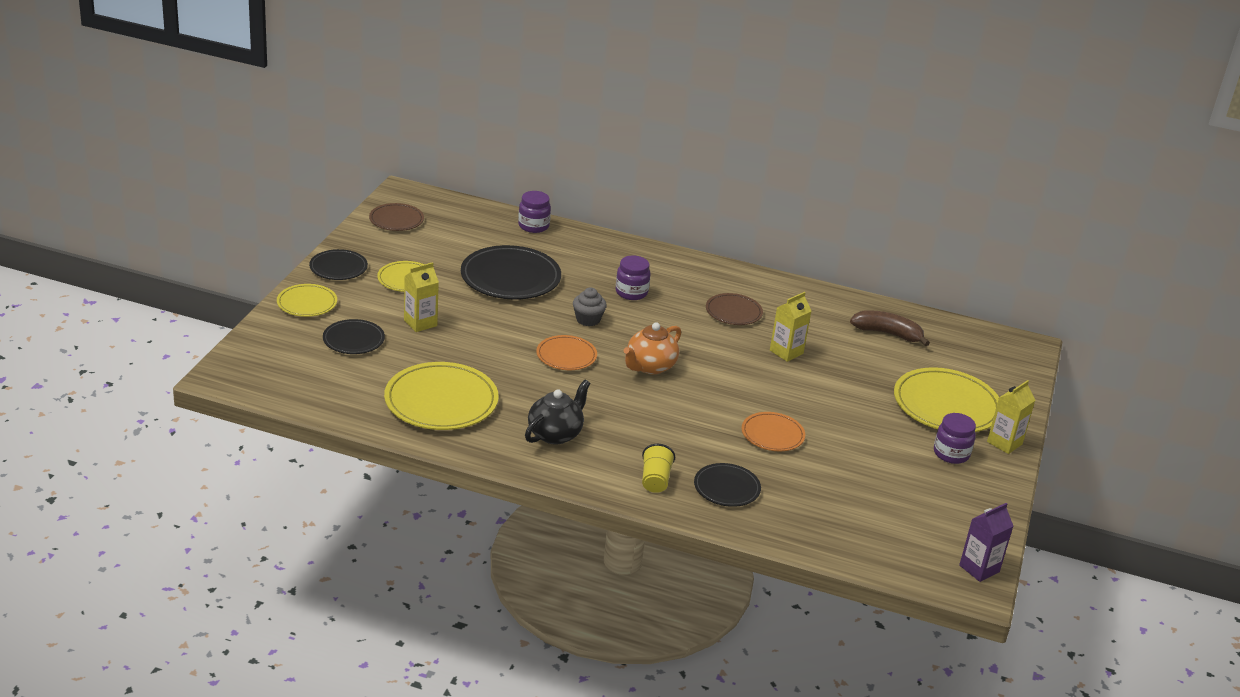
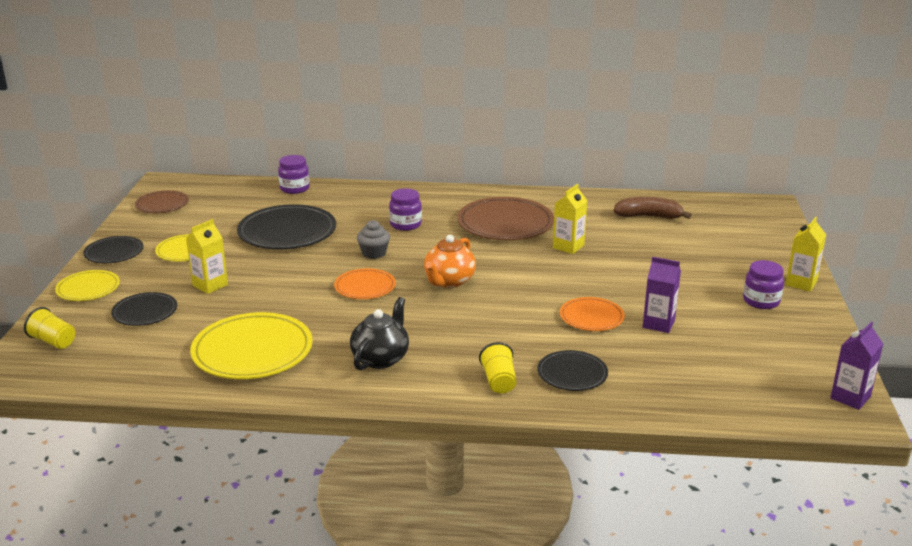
camera: 10 degrees left, 5 degrees down
(266, 353) = (53, 341): none -> yellow cup
(733, 312) = (505, 224): brown plate -> brown plate, size x1.76
(835, 455) = (658, 324): none -> purple carton
(946, 405) = (732, 263): yellow plate -> none

